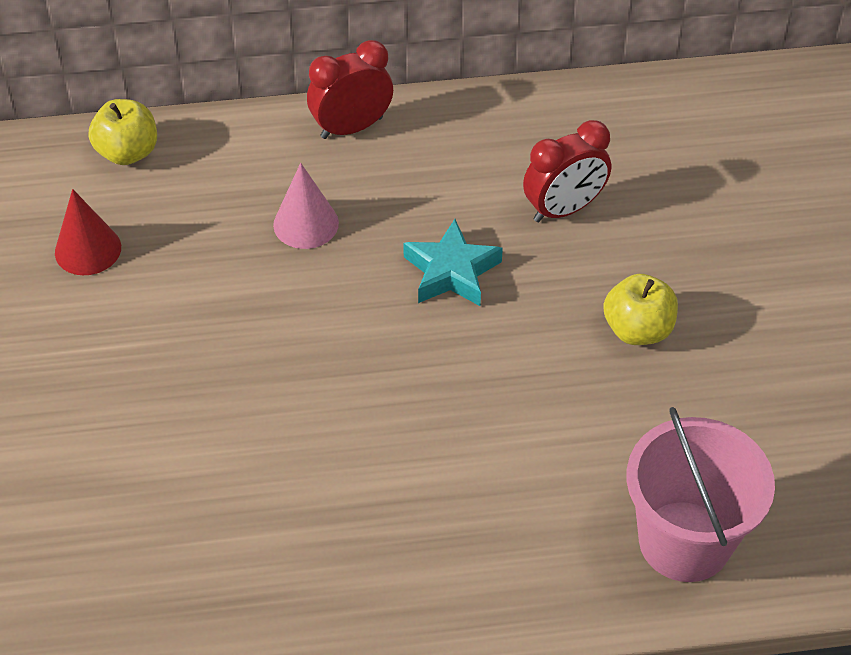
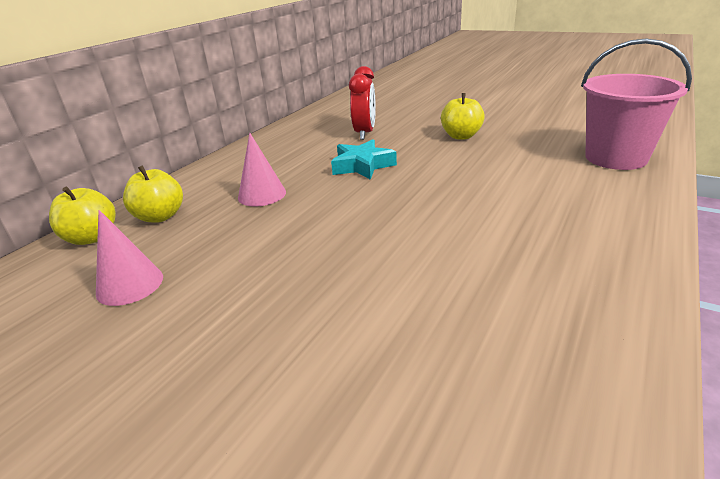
camera: 50 degrees left, 20 degrees down
(88, 249) = (130, 285): red cone -> pink cone
(199, 172) = (160, 216): none -> yellow apple
(351, 127) = (224, 164): red clock -> none

